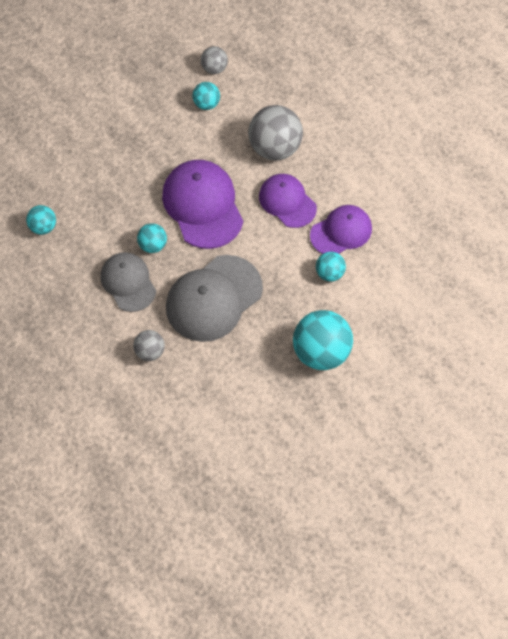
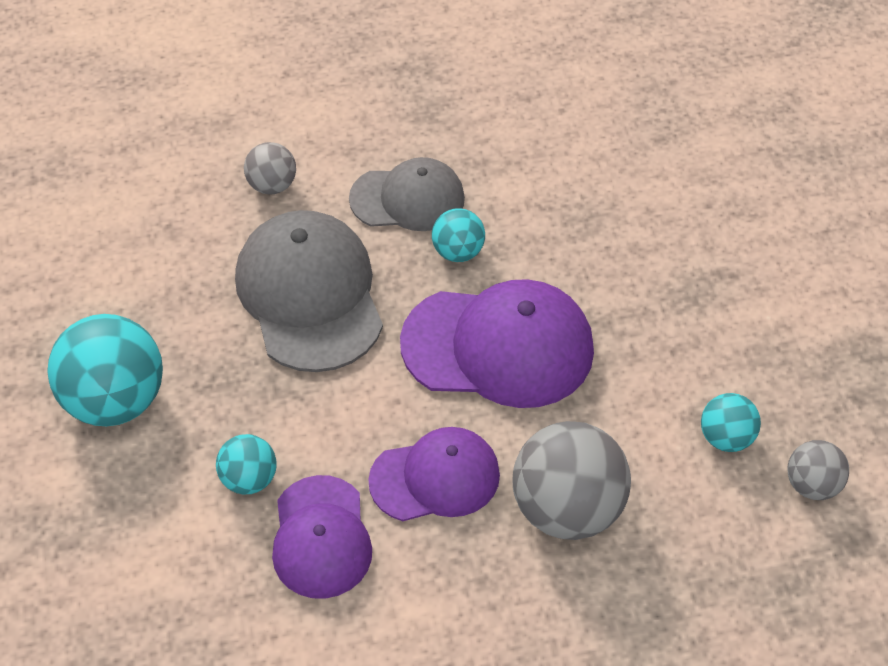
camera: 115 degrees right, 10 degrees down
(43, 227) = (570, 131): turquoise ball -> none

